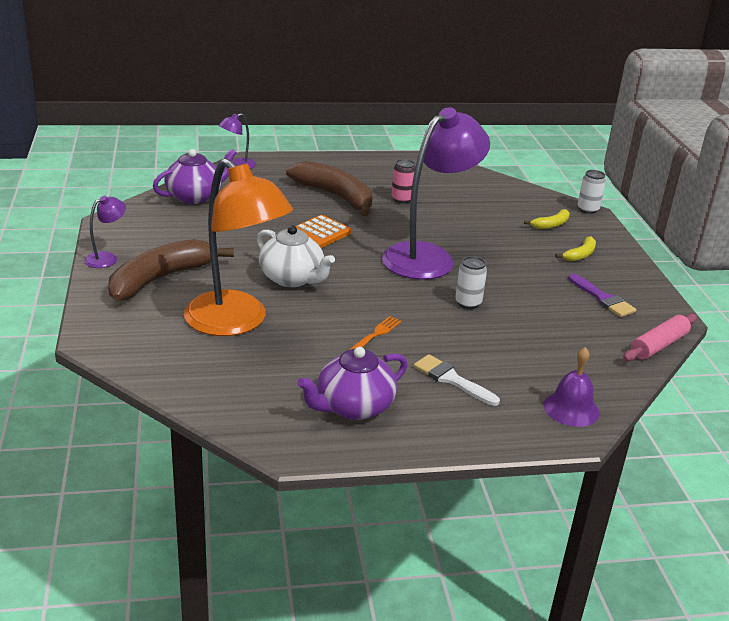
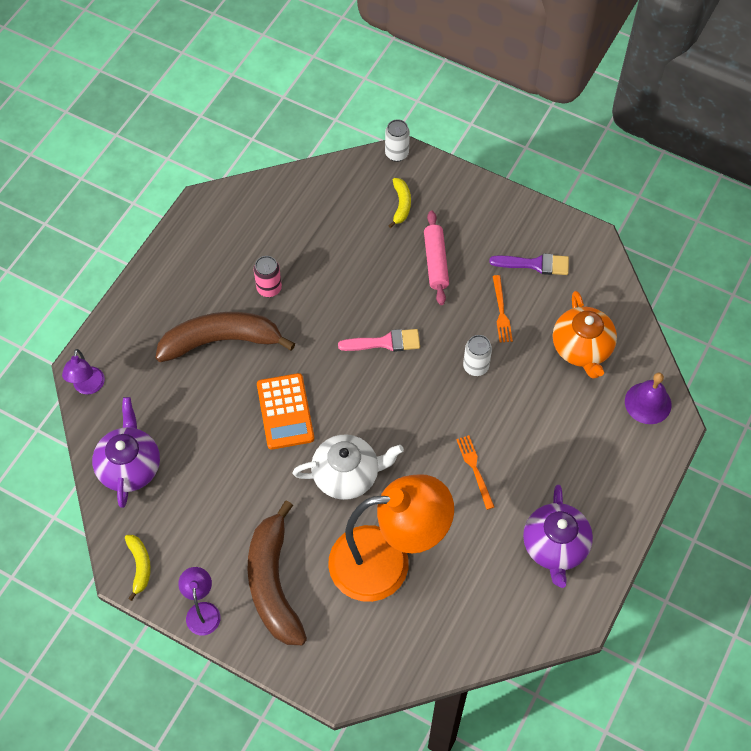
camera: 50 degrees left, 30 degrees up
(428, 256) = (385, 342): purple lamp -> pink brush
(451, 379) = (565, 455): white brush -> none
(535, 298) = (501, 311): none -> orange fork
(566, 350) = (582, 348): none -> orange teapot
(580, 255) = (463, 224): yellow banana -> yellow banana (140, 566)
(658, 345) = (616, 281): pink rolling pin -> pink rolling pin (435, 262)

